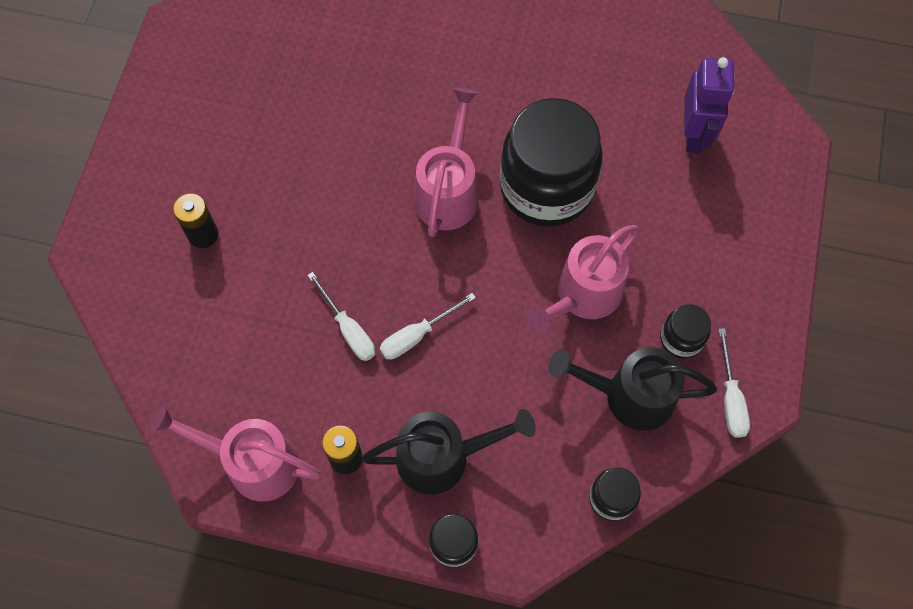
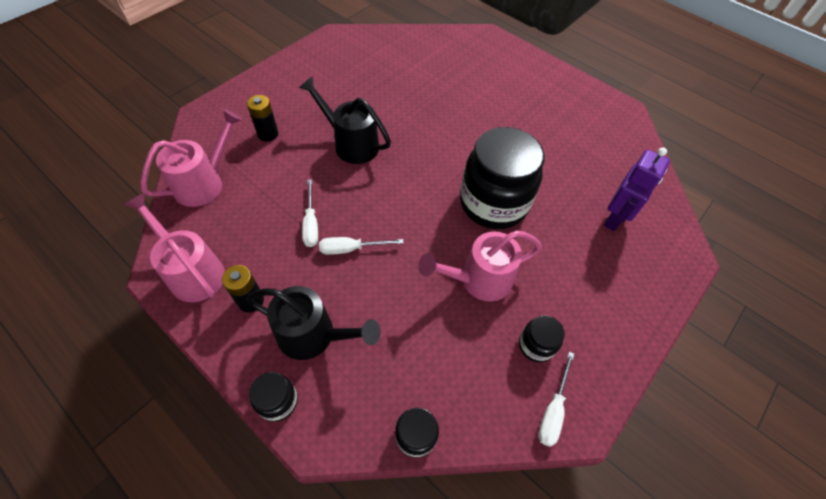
camera: 25 degrees right, 10 degrees down
(448, 190) = (428, 177): pink watering can -> pink watering can (205, 182)
(628, 396) = (473, 365): black watering can -> black watering can (350, 143)

